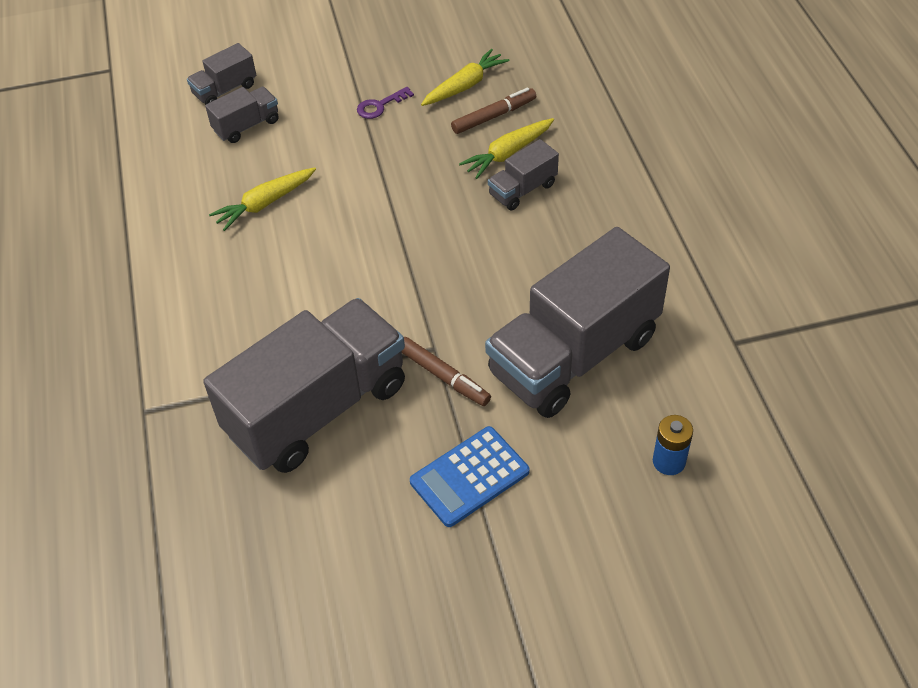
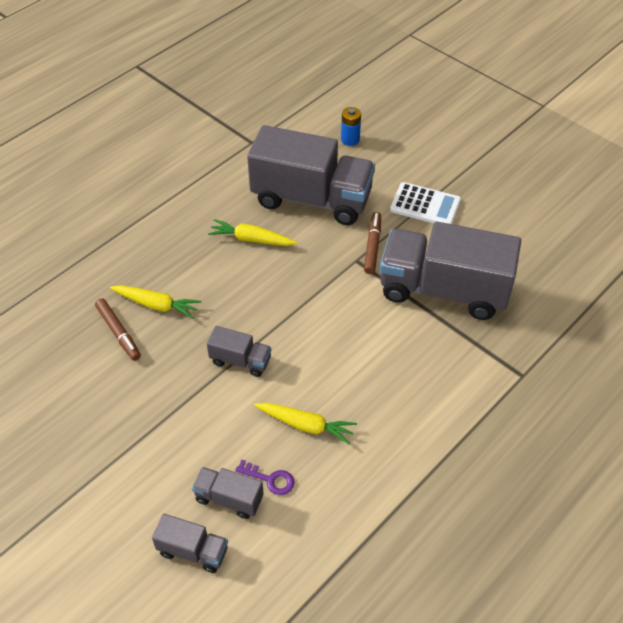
camera: 125 degrees left, 0 degrees up
(380, 106) = (147, 413): purple key -> purple key (270, 479)
(465, 86) = (90, 369): yellow carrot -> yellow carrot (251, 239)
(469, 477) = (425, 205): blue calculator -> white calculator
(493, 116) = (118, 332): brown marker -> brown marker turned 150 degrees counterclockwise
(522, 189) = (189, 280): grey truck -> grey truck (240, 361)

